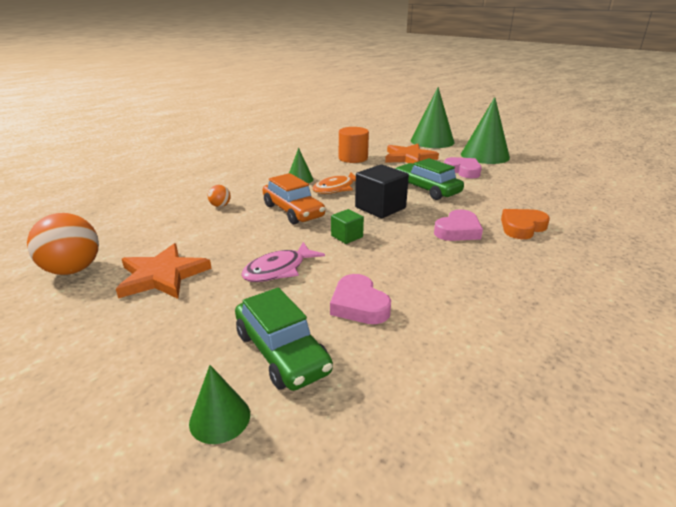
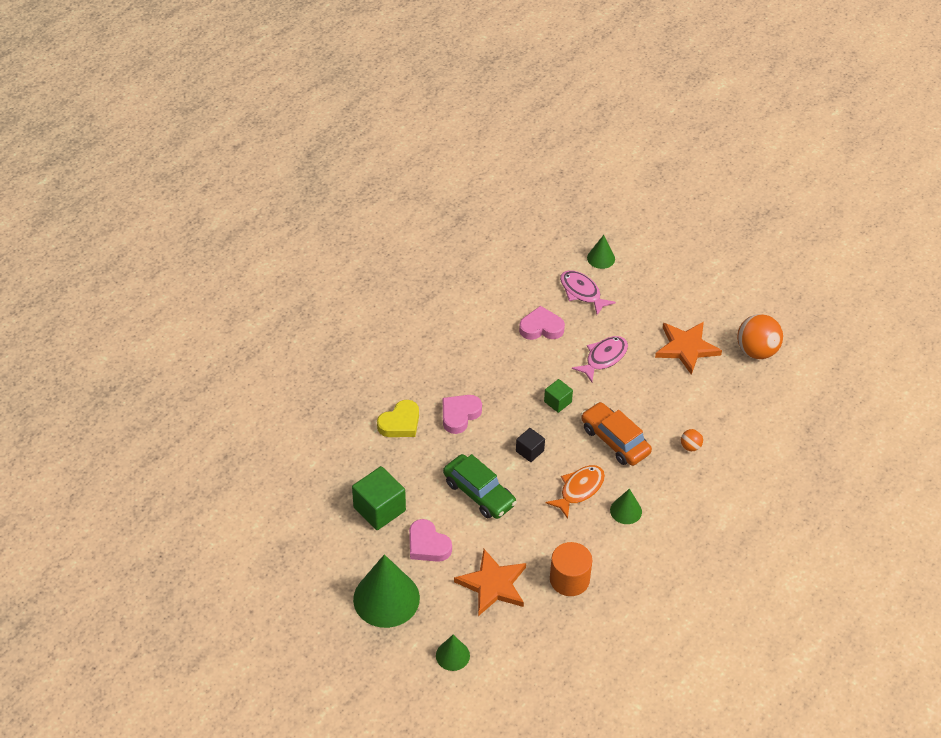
camera: 175 degrees right, 20 degrees up
(281, 352) = (582, 292): green car -> pink fish
(359, 305) = (541, 328): pink heart -> pink heart turned 60 degrees counterclockwise
(380, 208) = (529, 451): black cube -> black cube, size x0.56
(432, 141) = (452, 655): green cone -> green cone, size x0.50
(512, 185) = (379, 509): none -> green cube
(522, 227) = (400, 423): orange heart -> yellow heart

